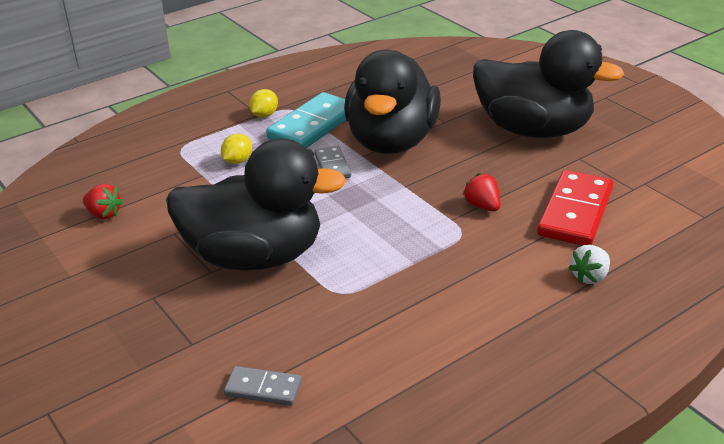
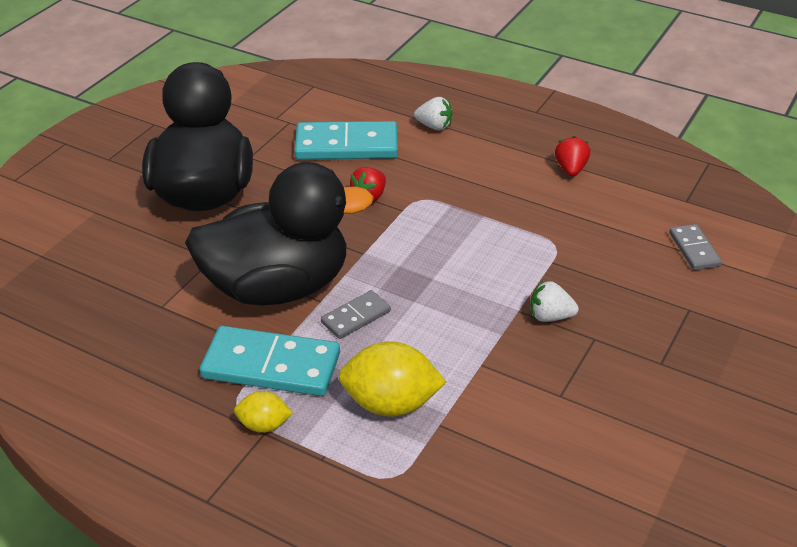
camera: 115 degrees left, 5 degrees up
(104, 214) = (575, 478): red strawberry -> red strawberry (570, 169)
(237, 161) = (391, 403): yellow lemon -> yellow lemon, size x1.83
(254, 256) = (550, 316): black duck -> white strawberry
(575, 212) = (346, 145): red domino -> turquoise domino

